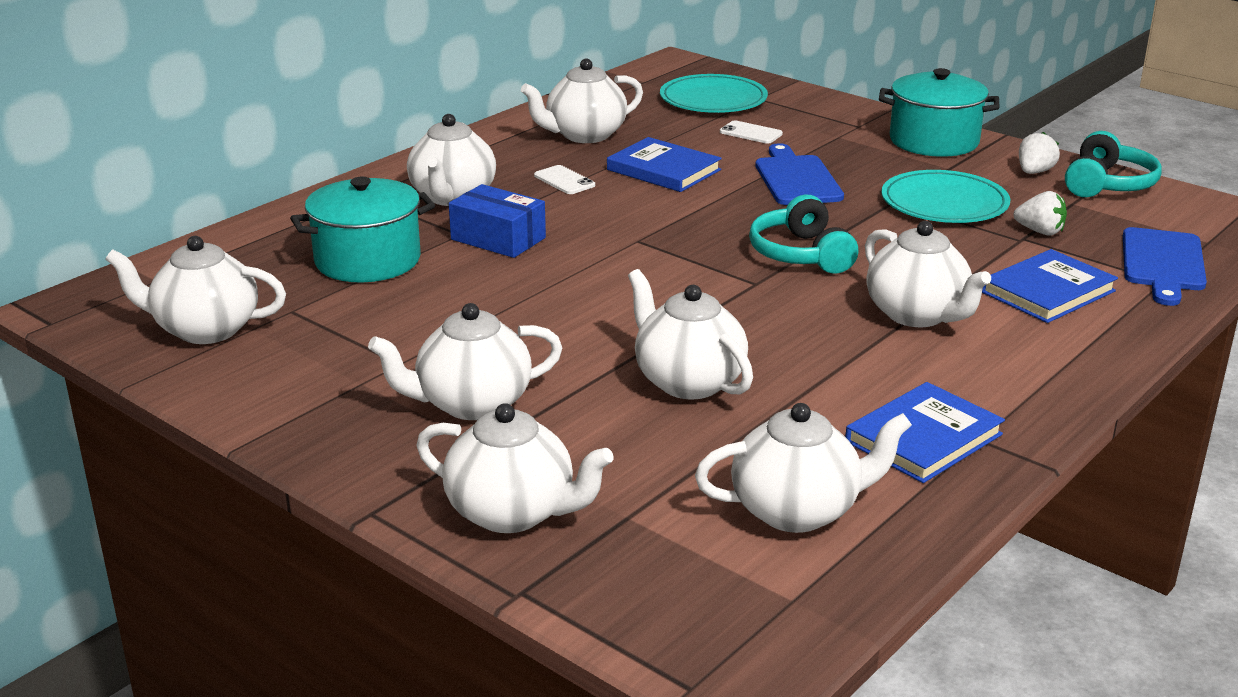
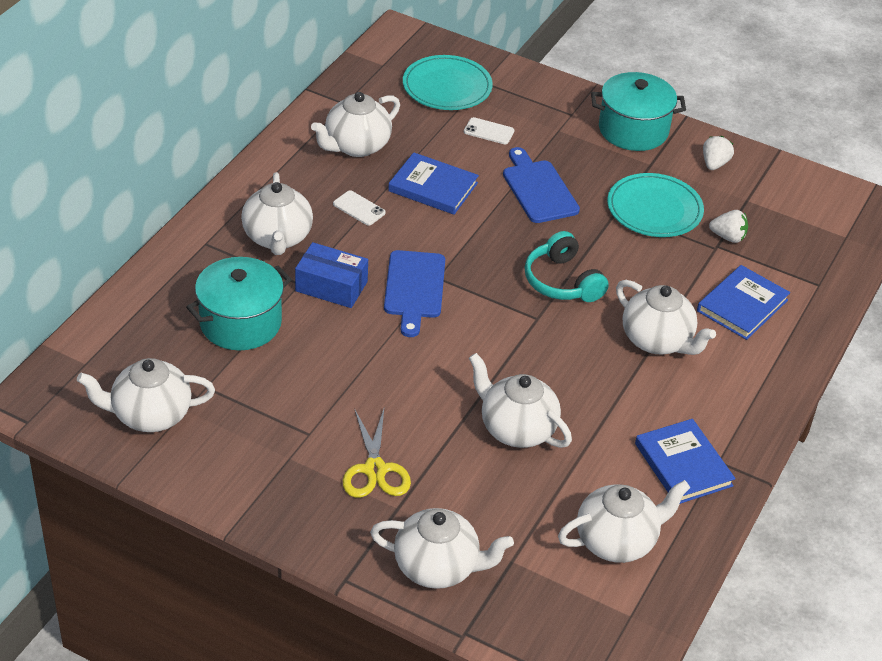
camera: 15 degrees left, 15 degrees up
(471, 404) = (375, 469): white teapot -> yellow scissors
(923, 438) = (683, 465): blue book -> blue book turned 60 degrees counterclockwise
(1107, 184) = (769, 174): turquoise headphones -> none
(1163, 263) = (817, 265): blue cutting board -> blue cutting board (414, 288)

